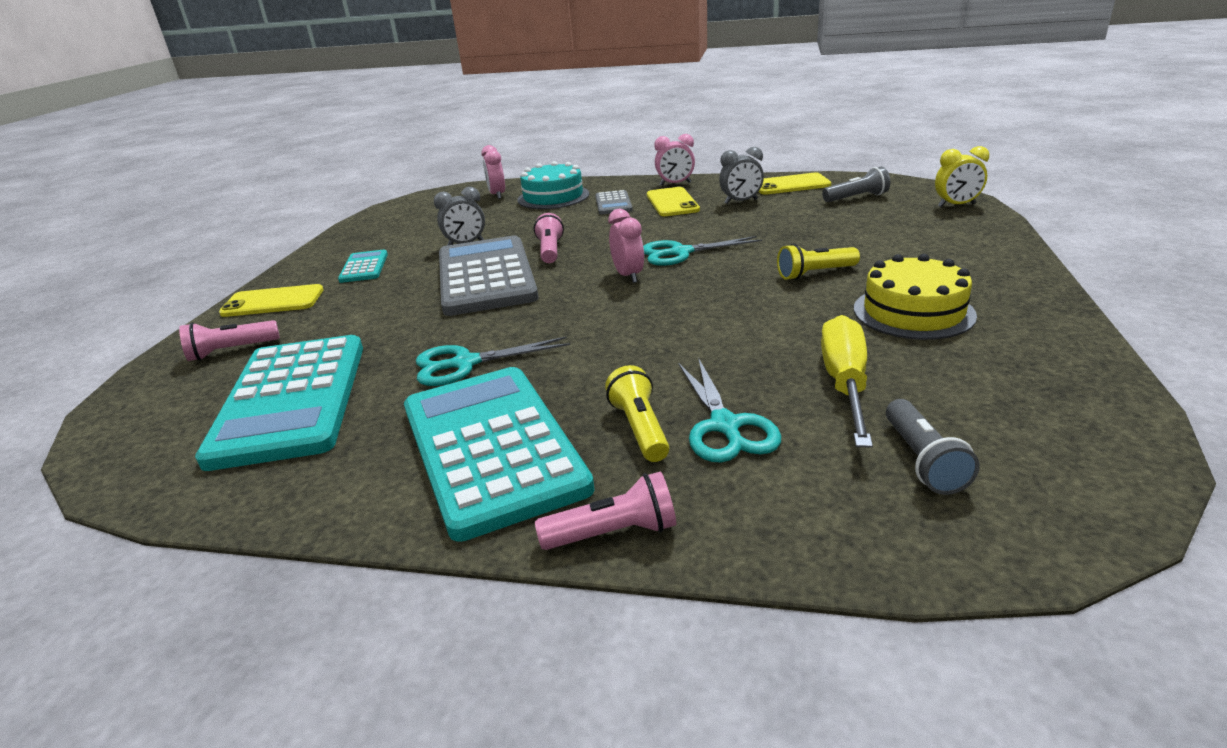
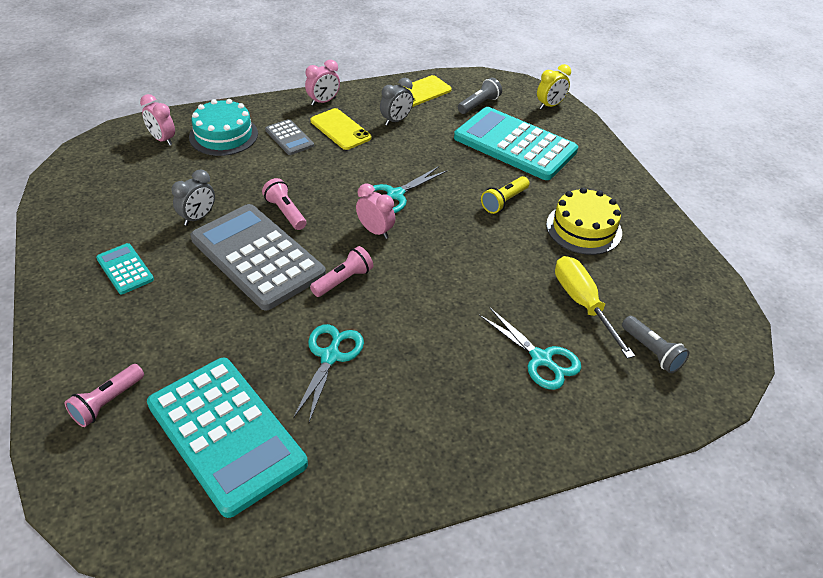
camera: 35 degrees left, 15 degrees up
(273, 302) = (78, 335): yellow phone -> none
(465, 363) = (330, 356): turquoise scissors -> turquoise scissors turned 150 degrees clockwise
(491, 447) = (417, 423): turquoise calculator -> turquoise calculator (515, 144)
(613, 533) = (538, 457): pink flashlight -> pink flashlight (343, 280)
(640, 428) = (495, 377): yellow flashlight -> none

